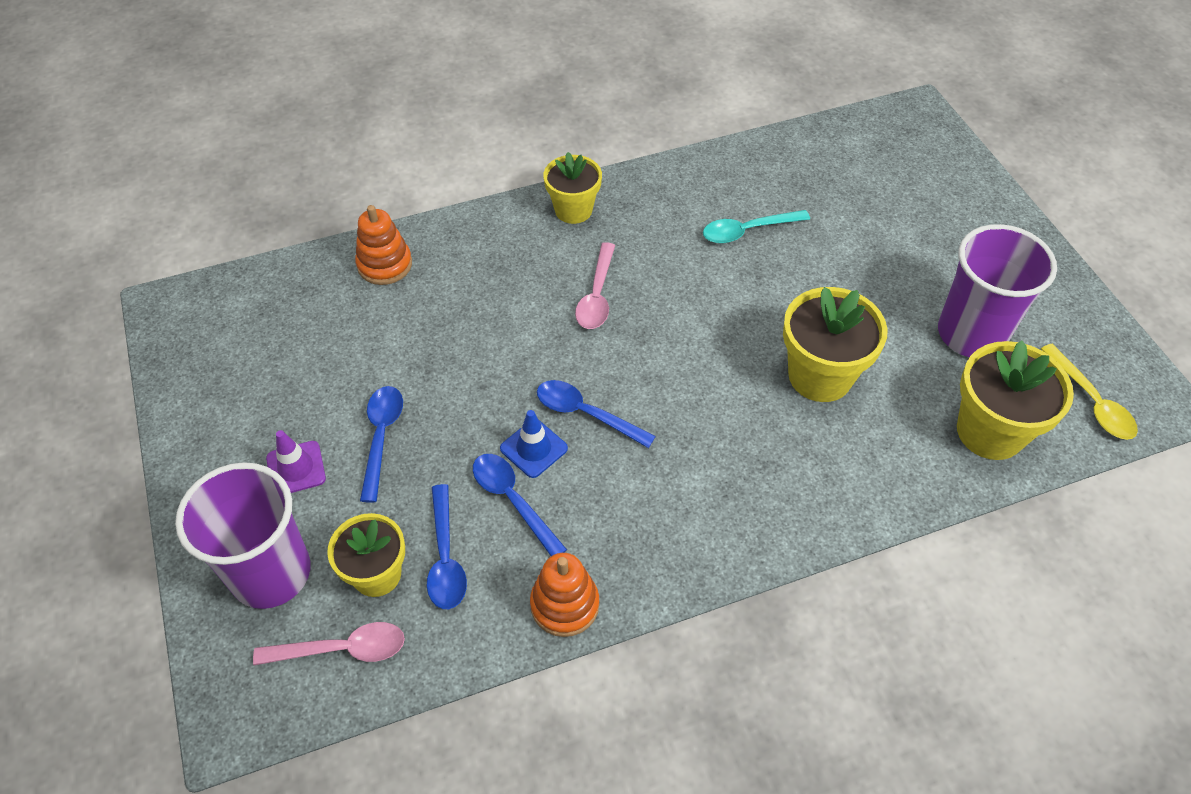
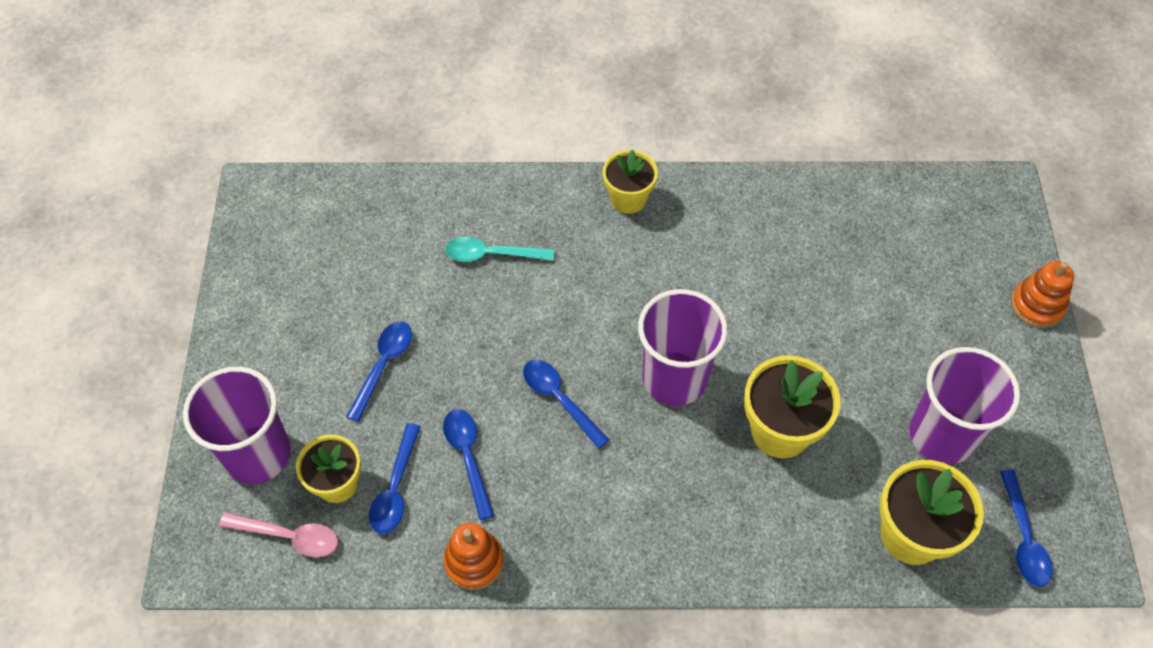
camera: 20 degrees right, 5 degrees up
(296, 468) = (307, 371): purple traffic cone -> none
(385, 265) = (444, 205): orange stacking toy -> orange stacking toy (1037, 305)
(533, 448) = (503, 416): blue traffic cone -> none
(597, 295) = (614, 290): pink spoon -> none
(694, 359) = (674, 378): none -> purple cup
(747, 231) = (778, 267): turquoise spoon -> turquoise spoon (492, 254)
(1091, 401) = (1023, 538): yellow spoon -> blue spoon

